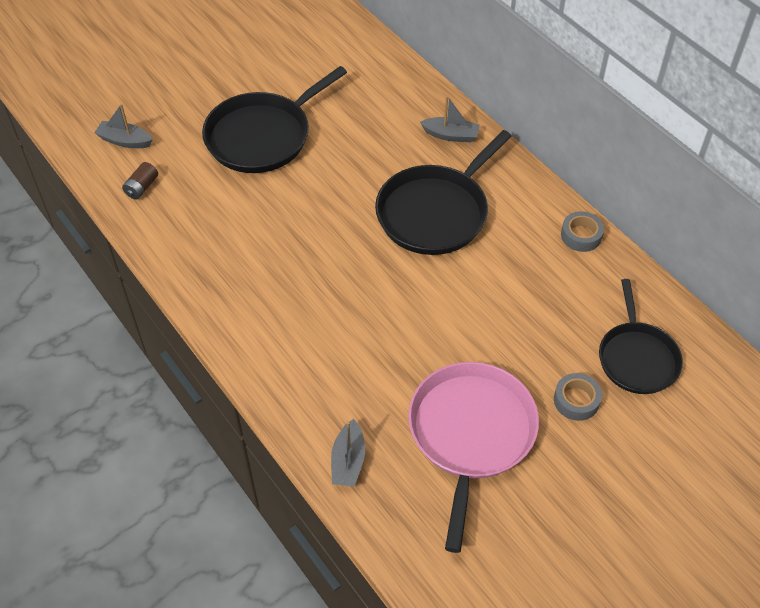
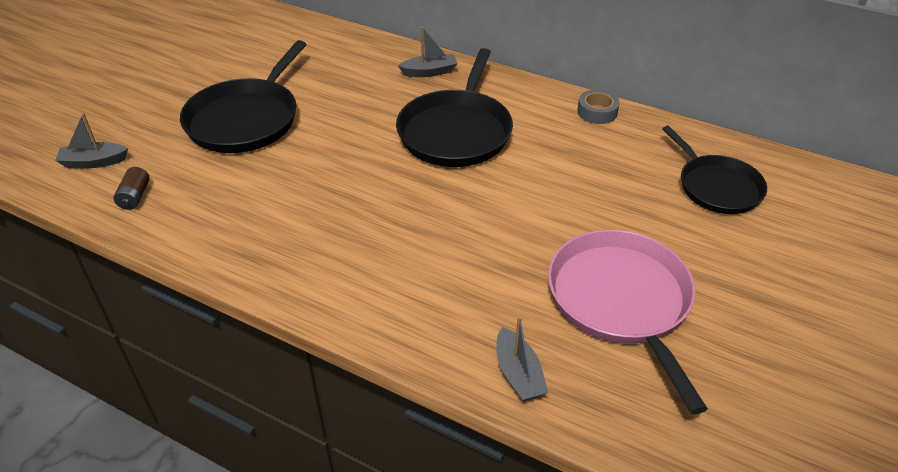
camera: 25 degrees left, 10 degrees down
(576, 400) = (693, 238): grey tape -> none

